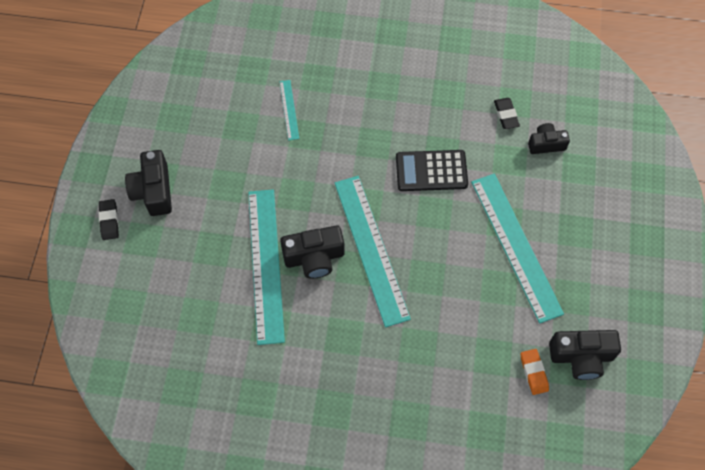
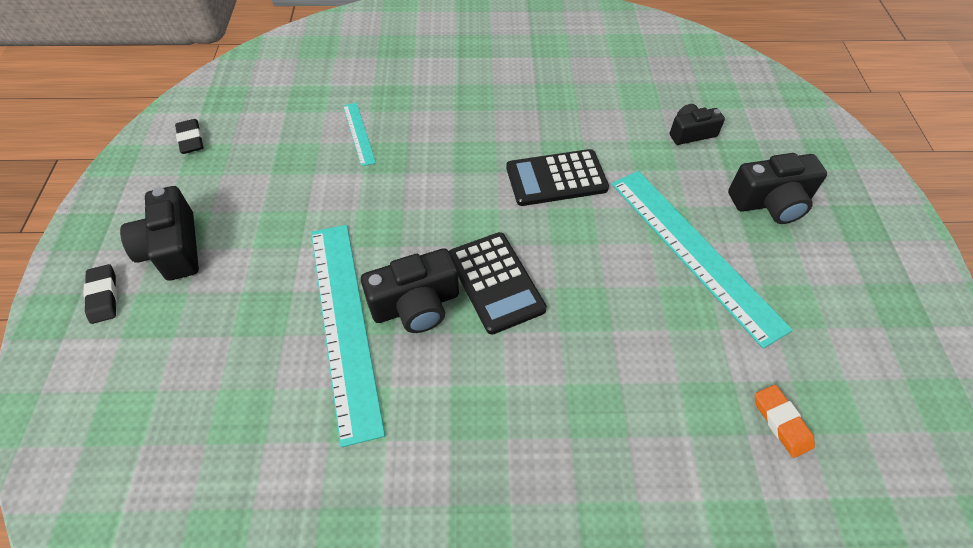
camera: 10 degrees left, 10 degrees down
(371, 249) = (496, 282): turquoise ruler -> black calculator
(506, 115) = (632, 109): black eraser -> black eraser (190, 139)
(581, 357) = (841, 388): black camera -> black camera (771, 202)

